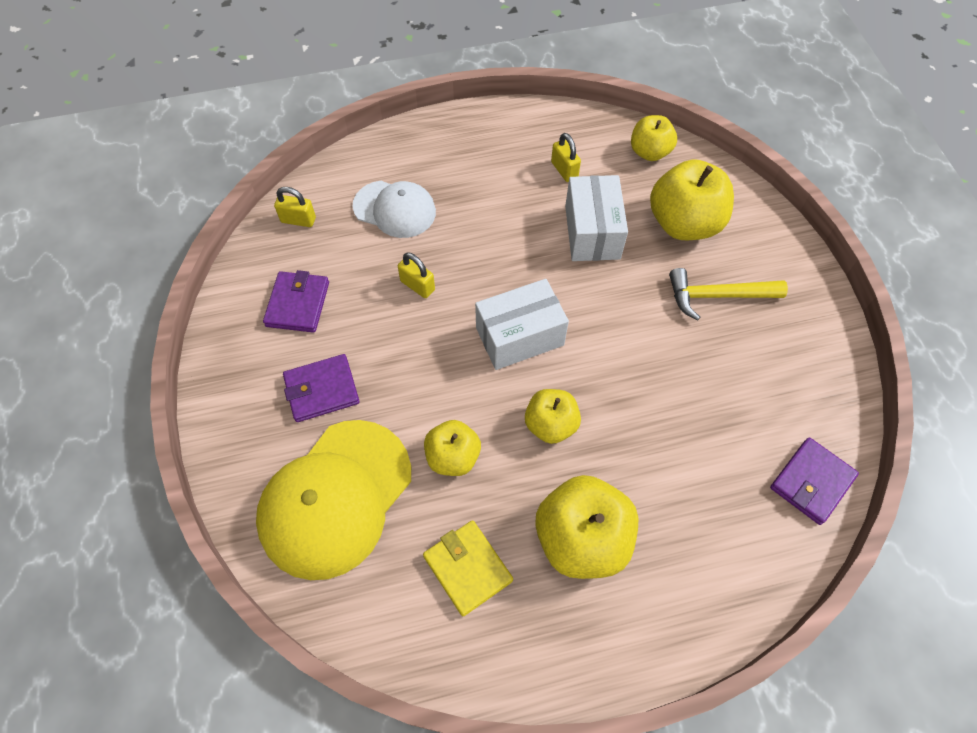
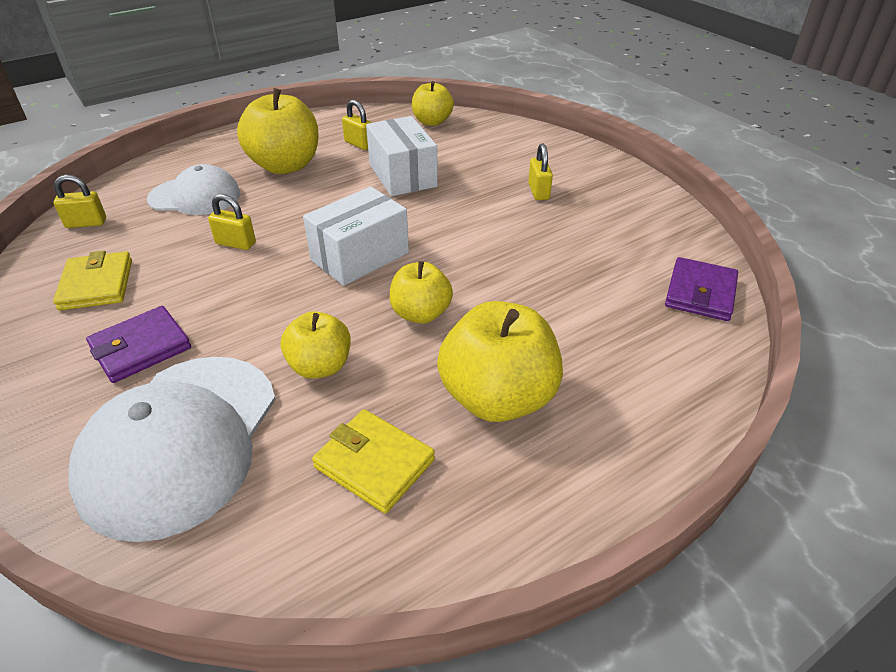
camera: 20 degrees left, 20 degrees down
(298, 304) = (96, 284): purple wallet -> yellow wallet
(335, 498) = (180, 442): yellow cap -> white cap
(684, 223) = (484, 155): yellow apple -> yellow apple (285, 166)
(717, 296) = (538, 191): yellow hammer -> yellow padlock

